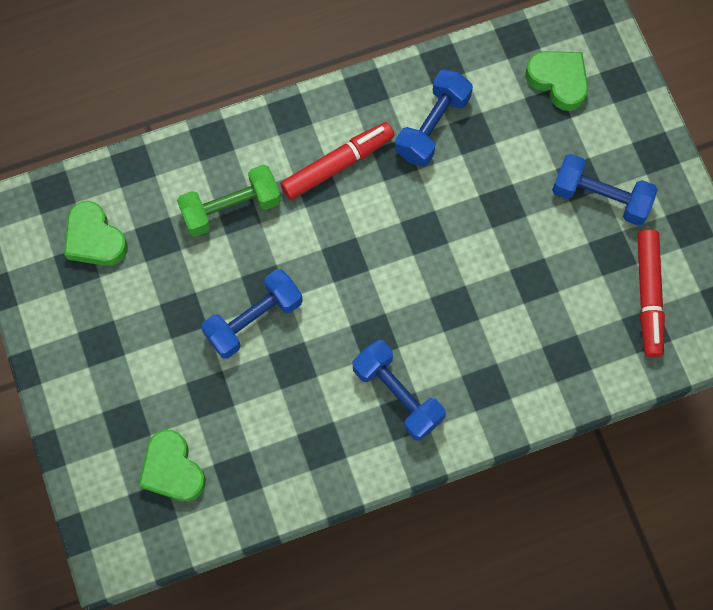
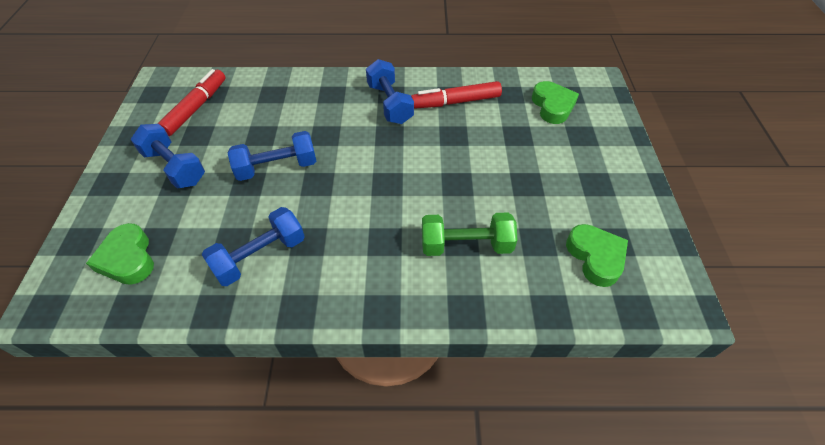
camera: 160 degrees left, 20 degrees down
(254, 320) = (472, 166): blue dumbbell -> blue dumbbell (277, 167)
(337, 165) = (359, 251): red marker -> red marker (455, 102)

